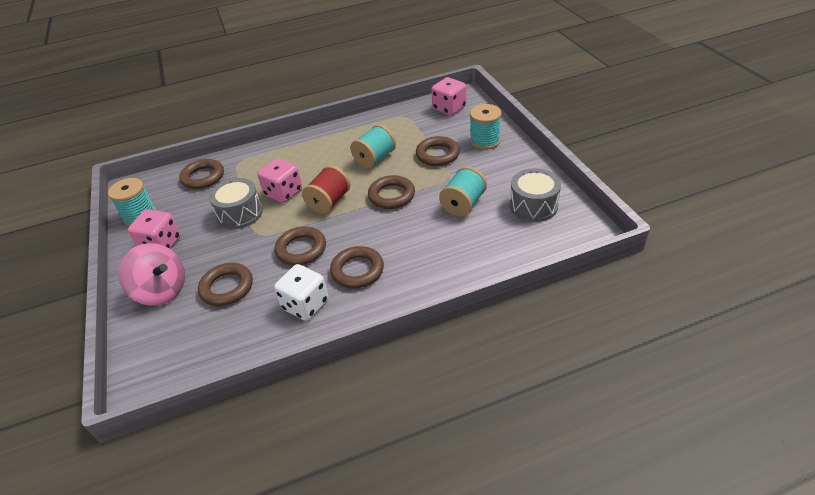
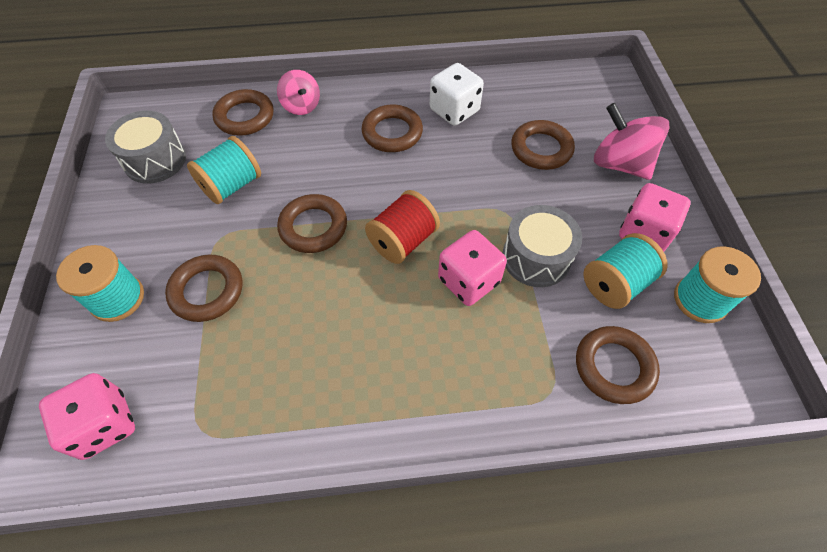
camera: 170 degrees left, 15 degrees up
(301, 249) = (452, 175): brown ring -> brown ring (245, 117)
(375, 159) = (307, 315): turquoise spool -> turquoise spool (615, 284)
(448, 274) = (301, 106): none -> pink spinning top

